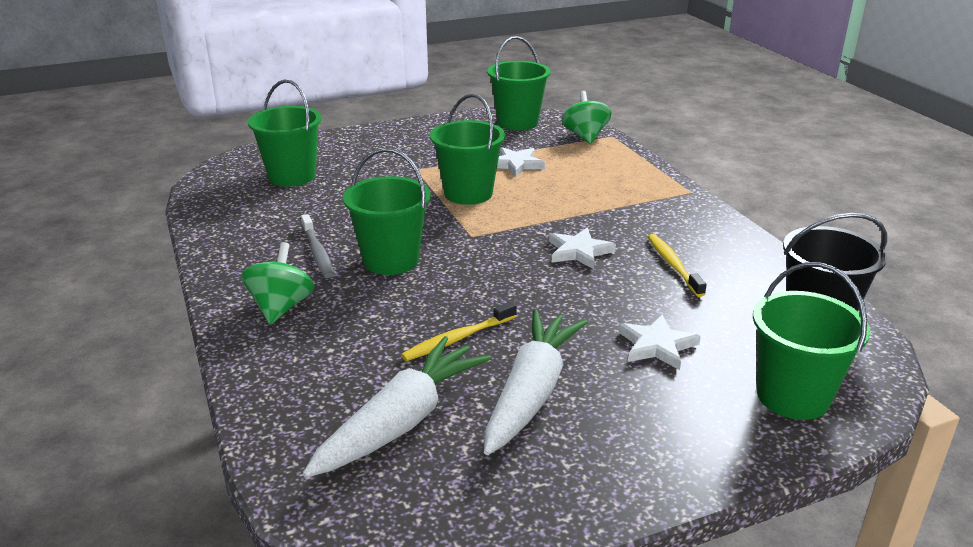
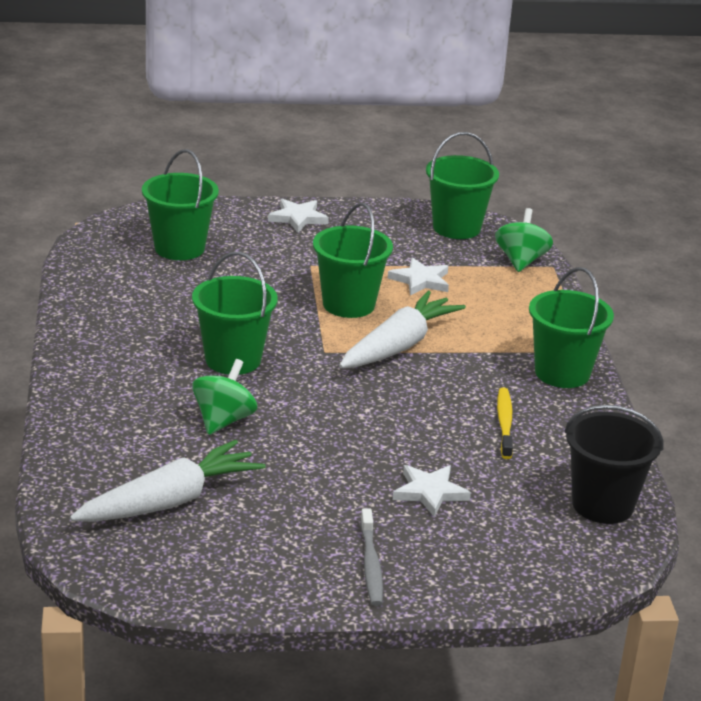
camera: 15 degrees right, 0 degrees up
(281, 307) = (112, 383): green spinning top -> green spinning top (223, 420)
(317, 252) = (168, 337): grey toothbrush -> grey toothbrush (371, 565)
(458, 339) = (254, 446): yellow toothbrush -> none
(531, 392) = (290, 505): white carrot -> white carrot (399, 346)
(579, 251) = (420, 390): white star -> white star (298, 218)
(792, 396) = (518, 561): green bucket -> green bucket (562, 373)

